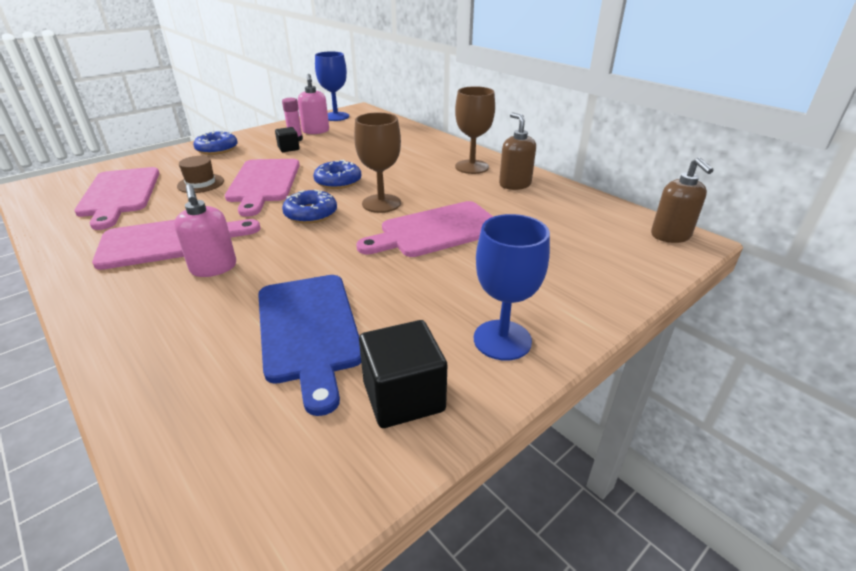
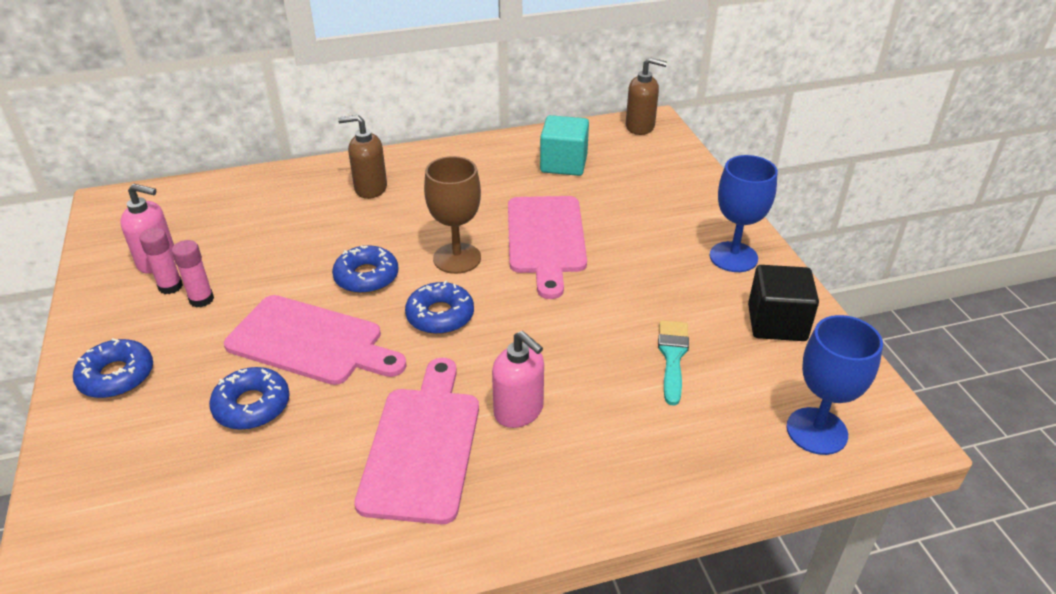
camera: 65 degrees left, 5 degrees up
(120, 194) = (209, 503): pink cutting board -> none
(201, 183) = (252, 406): brown hat -> blue donut
(214, 268) = (519, 411): pink soap dispenser -> pink soap dispenser turned 45 degrees clockwise
(288, 148) = (201, 299): black cube -> pink glue stick
(309, 330) = (672, 357): blue cutting board -> turquoise brush
(336, 116) = (114, 229): blue goblet -> blue goblet (816, 431)
(471, 167) = (418, 173): brown goblet -> none
(514, 184) = (486, 162): brown soap dispenser -> brown soap dispenser (370, 188)
(554, 214) = (563, 164): none -> turquoise cube

